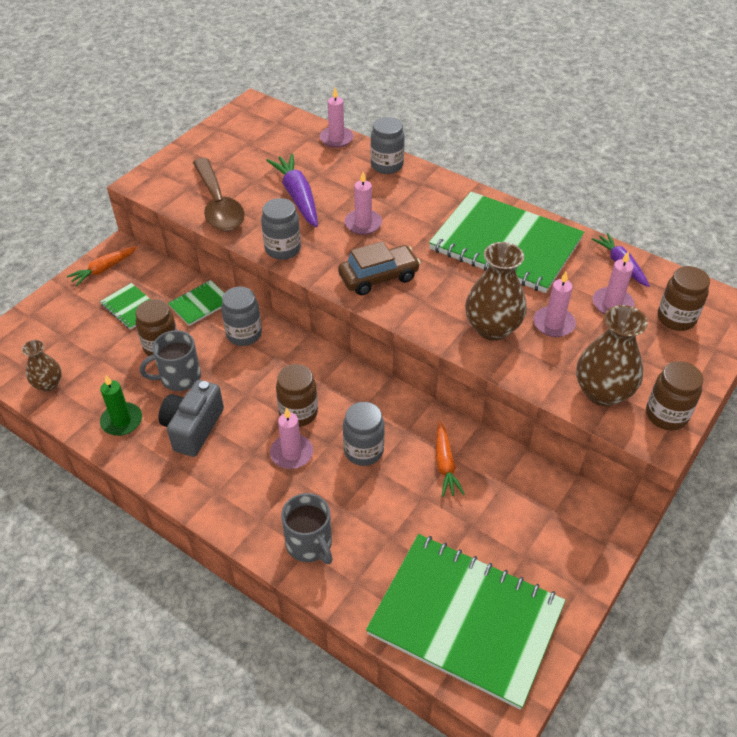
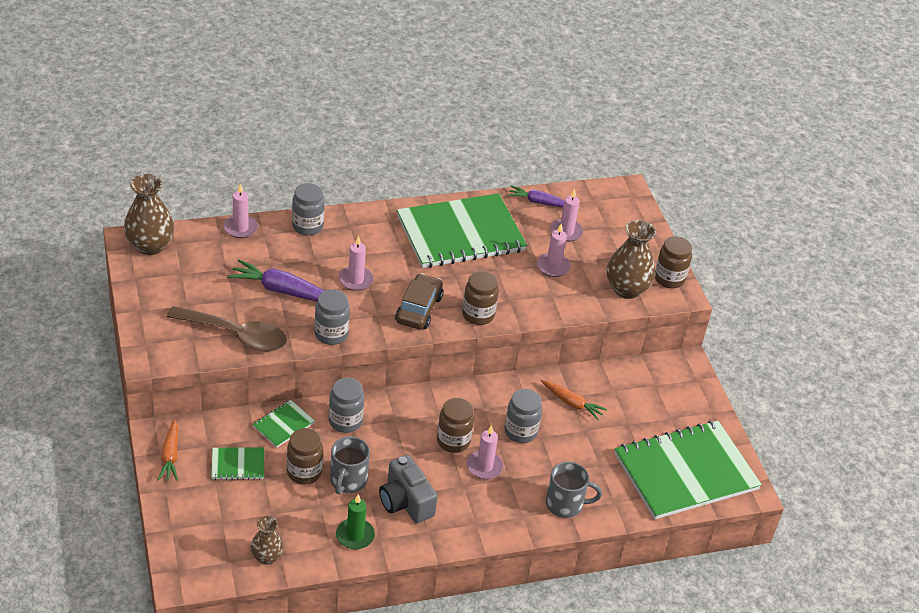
camera: 55 degrees left, 5 degrees down
(200, 304) = (283, 425): green notebook -> green notebook turned 45 degrees clockwise
(492, 328) = (526, 294): brown vase -> brown vase (150, 246)
(676, 318) = (607, 217): brown jar -> brown jar (478, 315)

